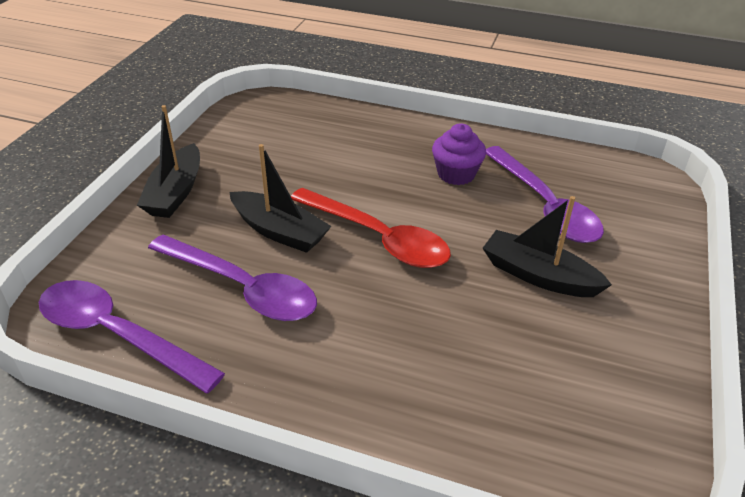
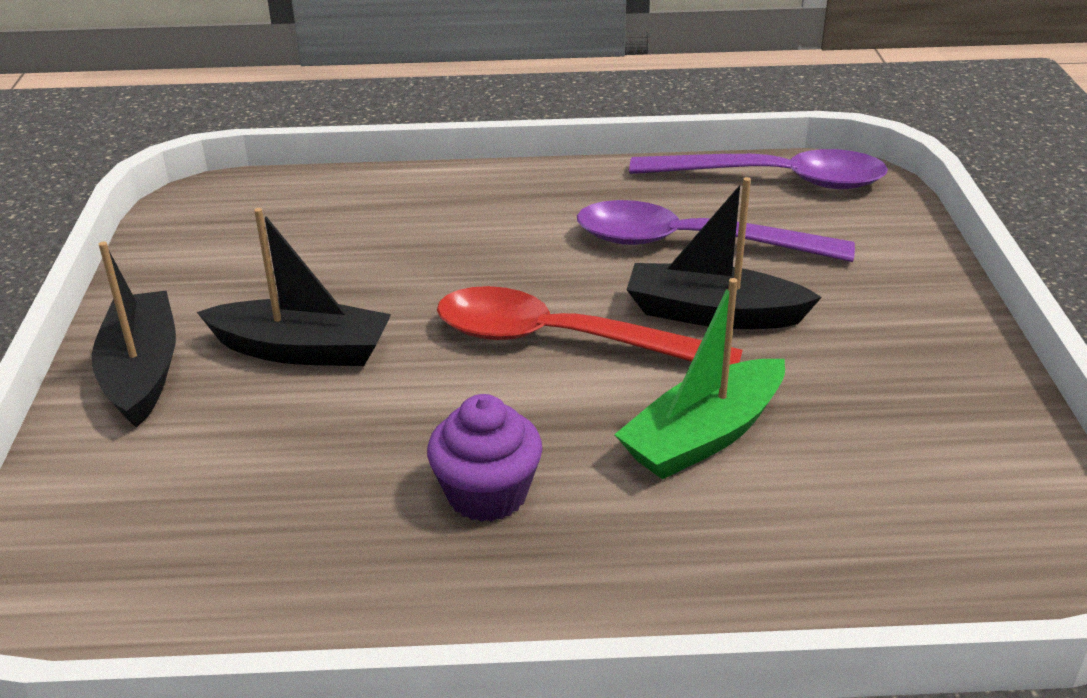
camera: 160 degrees right, 5 degrees down
(175, 192) = (929, 326): black boat -> black boat (142, 372)
(343, 172) = (703, 436): none -> green boat
(545, 206) = (297, 469): purple spoon -> none

